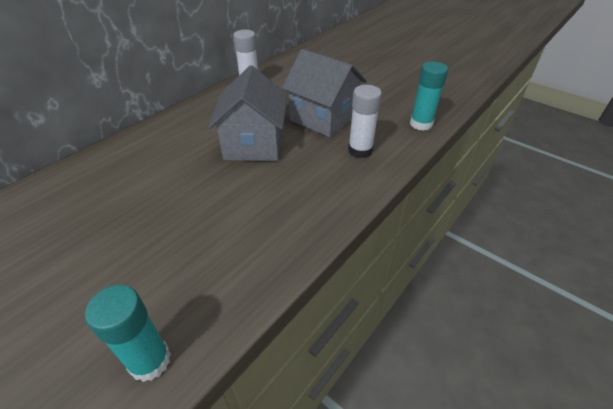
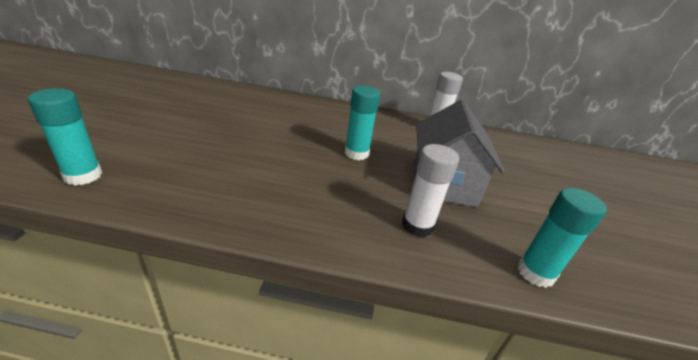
camera: 55 degrees right, 10 degrees down
(254, 144) = (356, 153): grey house -> turquoise glue stick

